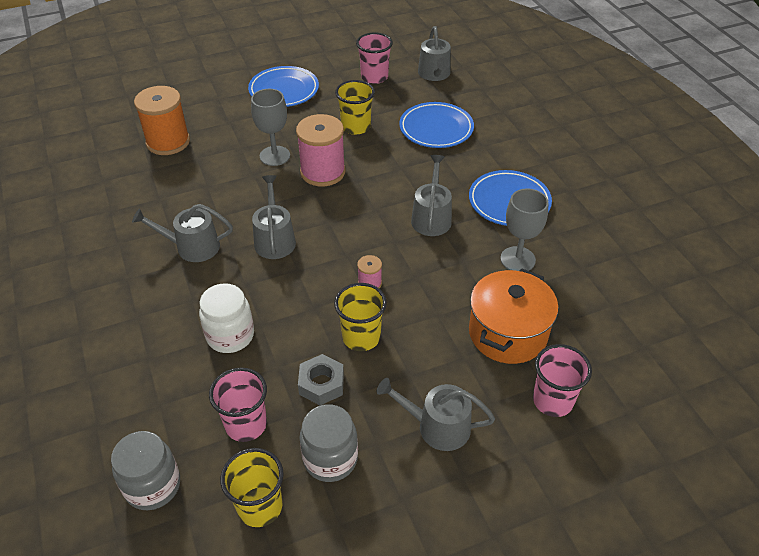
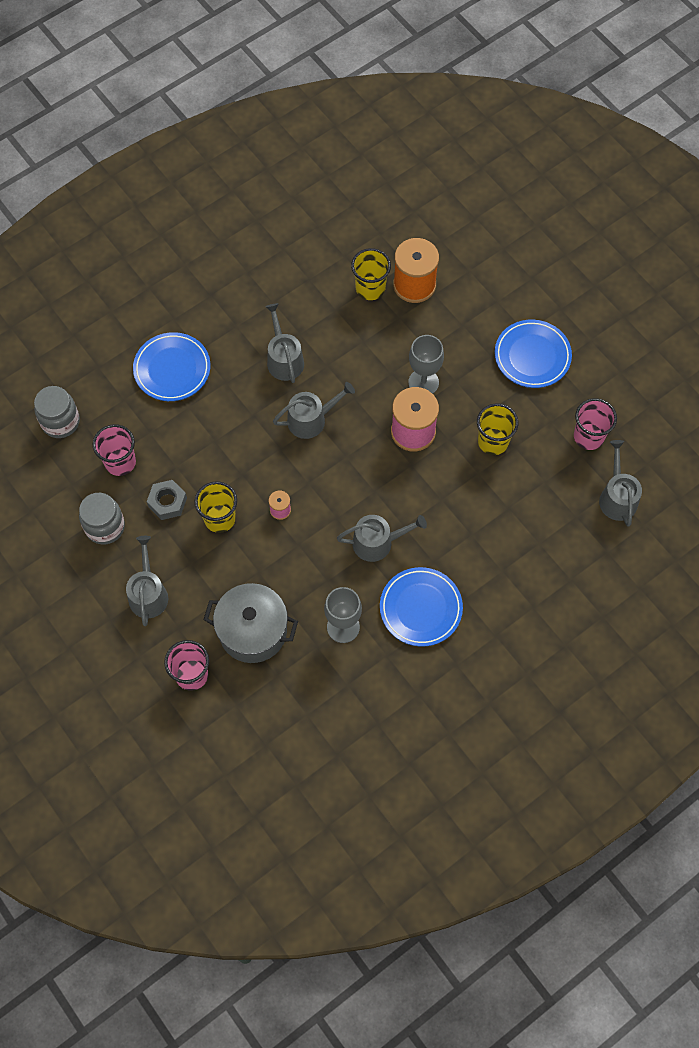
camera: 75 degrees right, 20 degrees up
(230, 336) = (197, 423): white jar -> none
(260, 506) = (59, 493): yellow cup -> yellow cup (370, 288)
(435, 74) = (617, 497): grey watering can -> grey watering can turned 105 degrees clockwise
(436, 129) = (516, 519): blue plate -> blue plate (172, 369)
(508, 333) = (253, 631): orange pot -> grey pot

